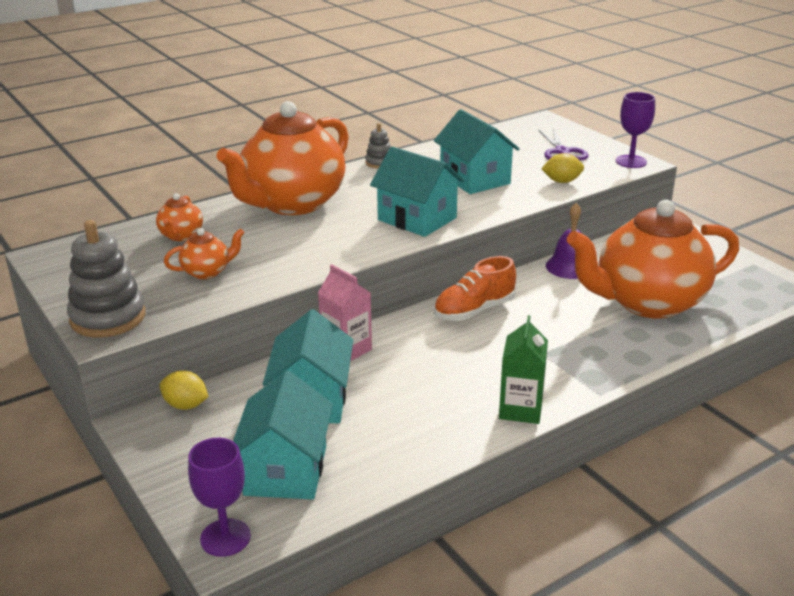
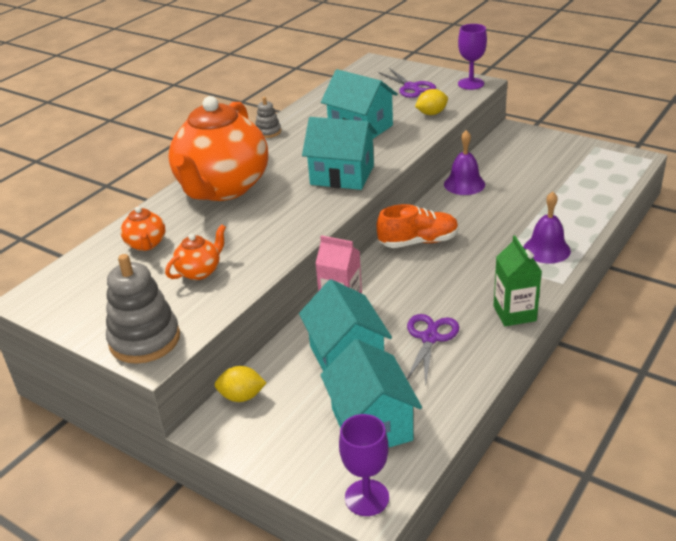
camera: 20 degrees left, 5 degrees up
(410, 407) = (429, 338): none -> purple scissors
(474, 311) = (418, 242): orange shoe -> orange shoe turned 135 degrees counterclockwise
(609, 355) = (546, 249): none -> purple bell
(647, 302) = (543, 198): orange teapot -> none

